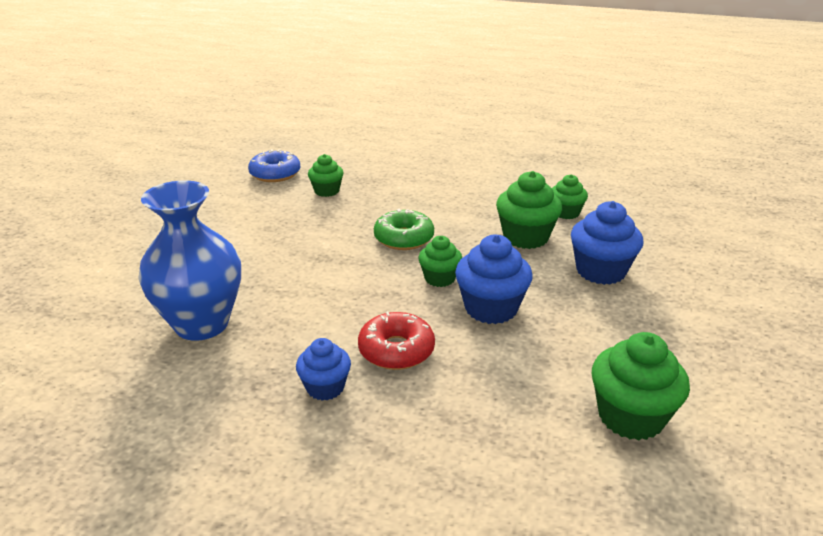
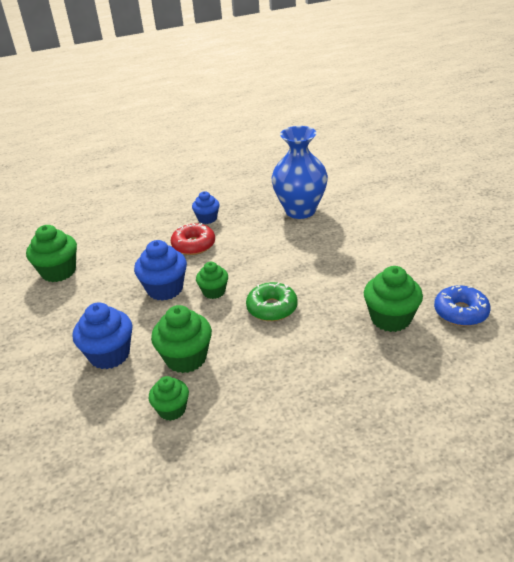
camera: 145 degrees right, 5 degrees up
(327, 191) = (390, 318): green cupcake -> green cupcake, size x1.61

